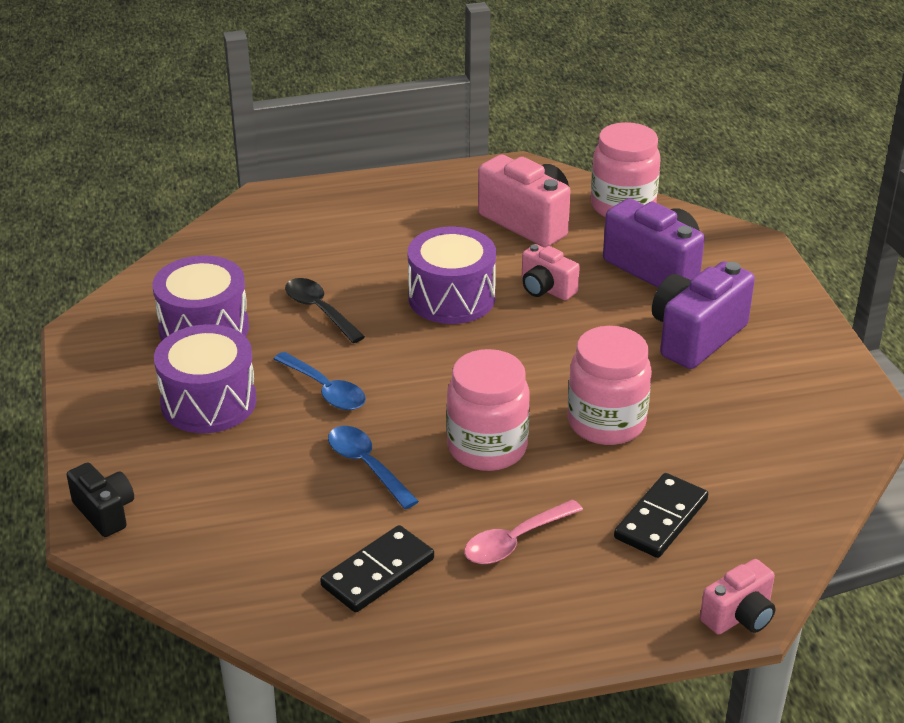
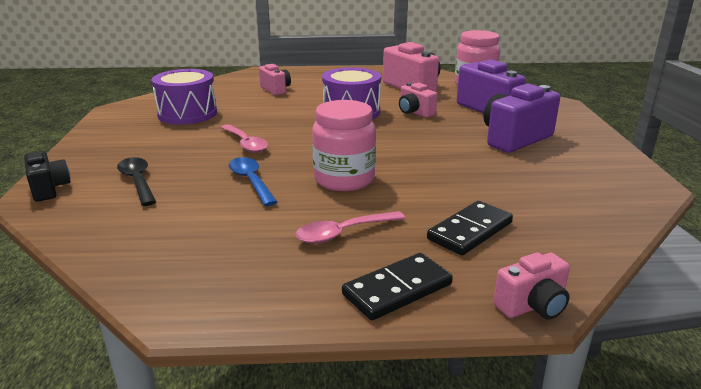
camera: 10 degrees right, 10 degrees down
(209, 402) = (165, 143): purple drum -> none
(313, 250) = (275, 90): none -> pink camera
(319, 310) = (264, 111): black spoon -> black spoon (138, 181)
(325, 390) = (245, 144): blue spoon -> pink spoon
(378, 572) = (222, 241): black domino -> black domino (397, 289)
(606, 423) = (438, 174): pink jar -> none

